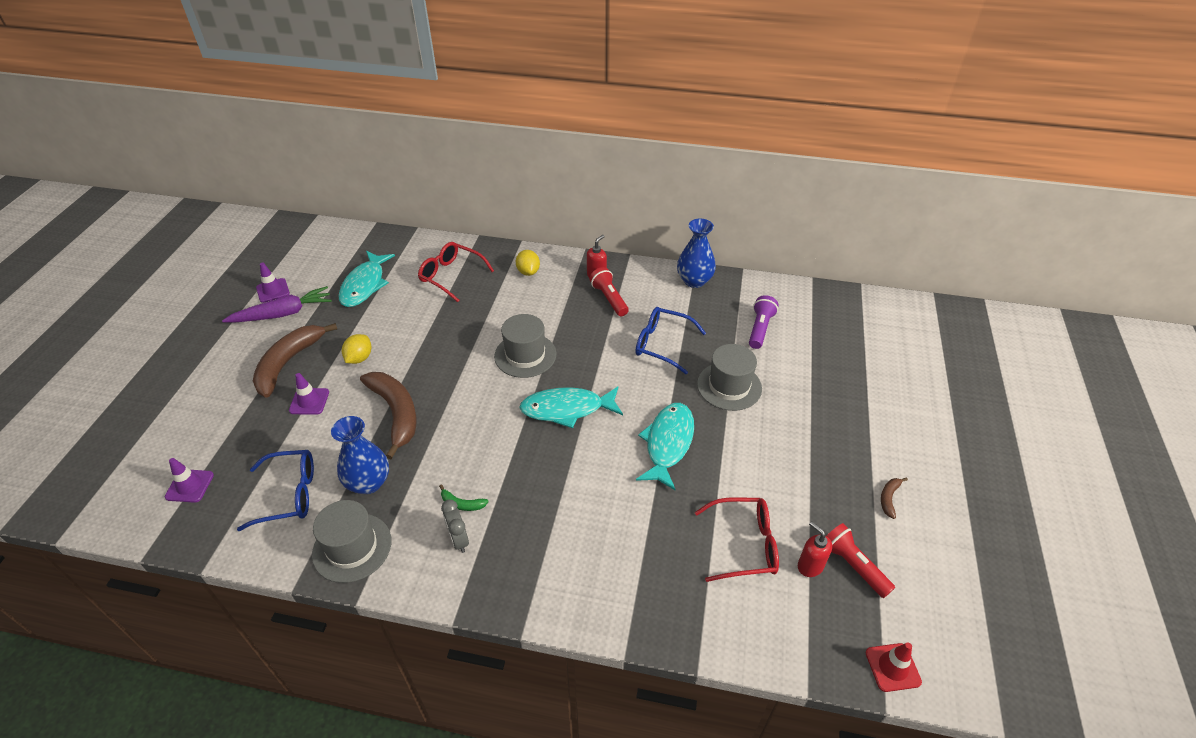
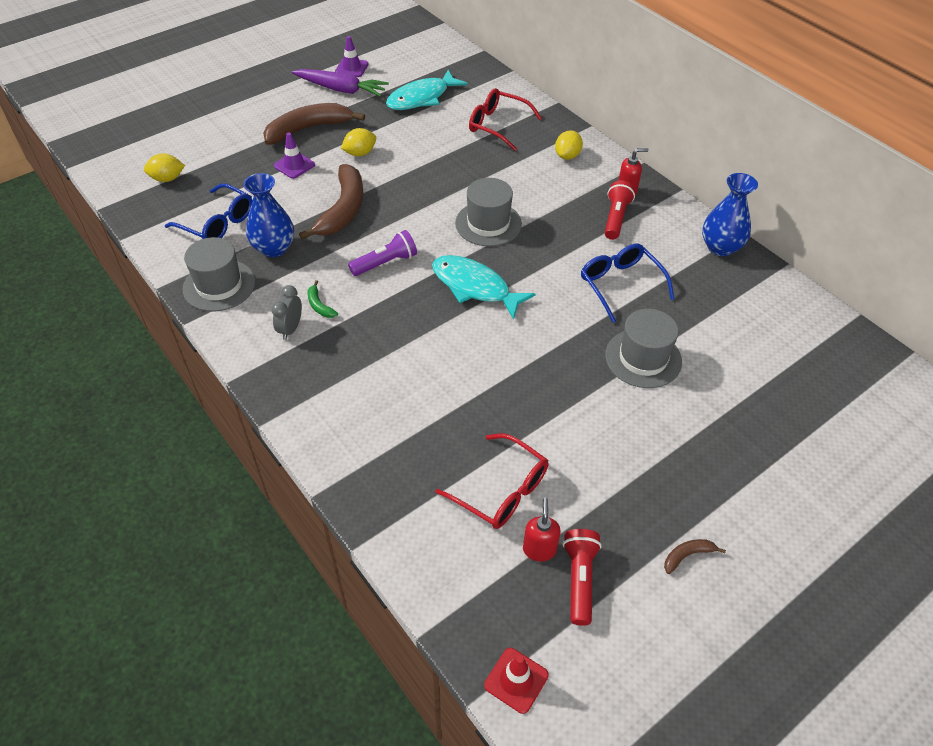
camera: 40 degrees right, 5 degrees up
(189, 486) = (167, 179): purple traffic cone -> yellow lemon
(451, 276) = (497, 125): red glasses -> red glasses turned 45 degrees counterclockwise
(668, 443) = (529, 368): turquoise fish -> none
(760, 328) = (738, 328): purple flashlight -> purple flashlight (385, 263)

